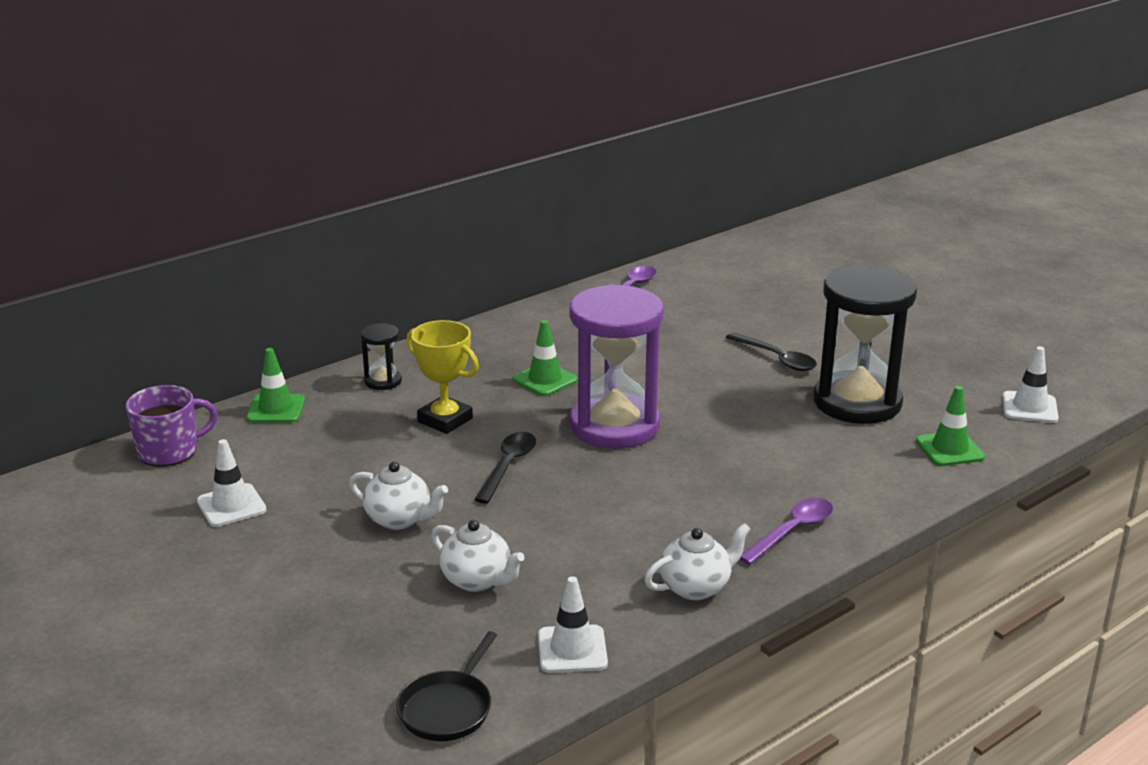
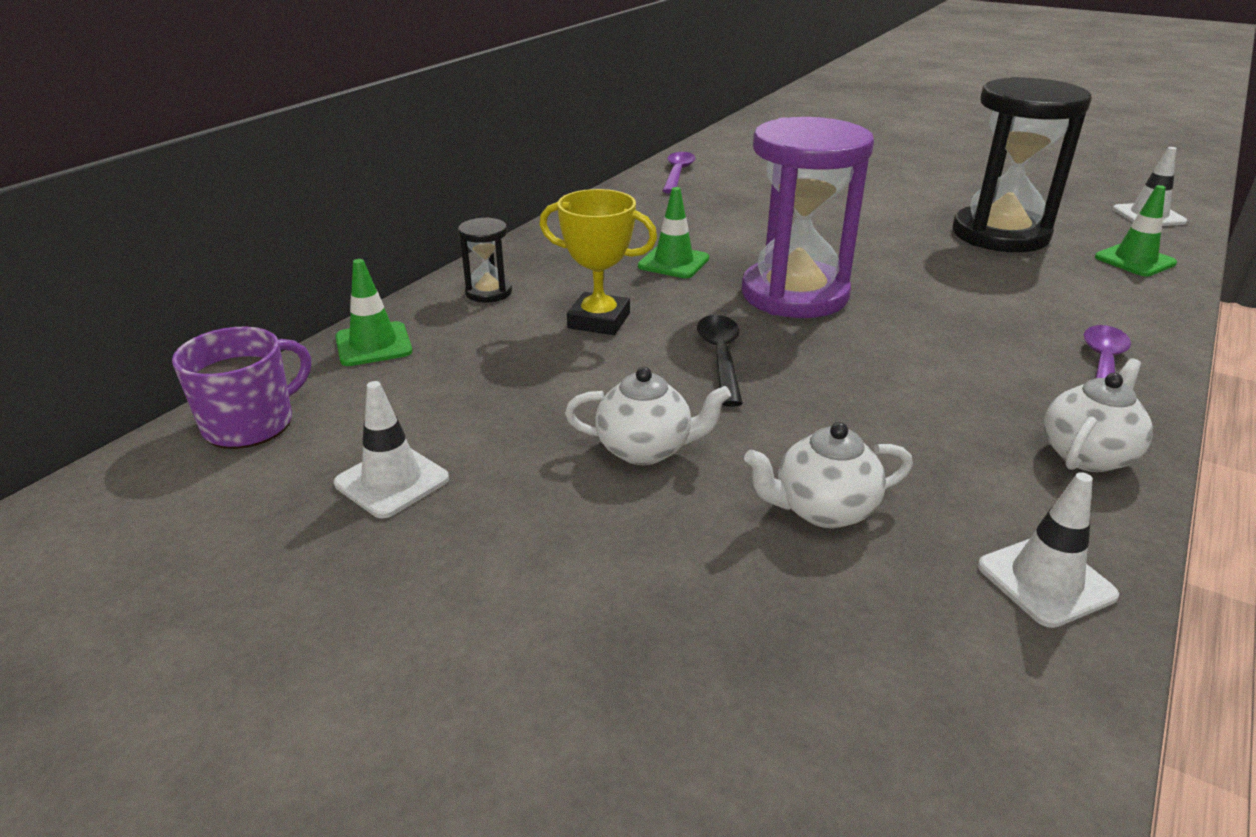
camera: 20 degrees left, 5 degrees up
(448, 708) = (984, 738): black pan -> none
(477, 580) = (823, 510): white teapot -> white teapot turned 150 degrees clockwise
(777, 359) = (882, 210): black spoon -> none

